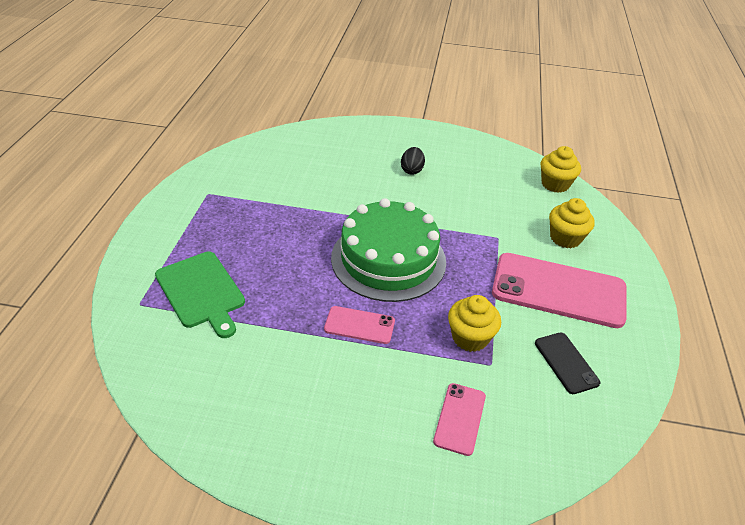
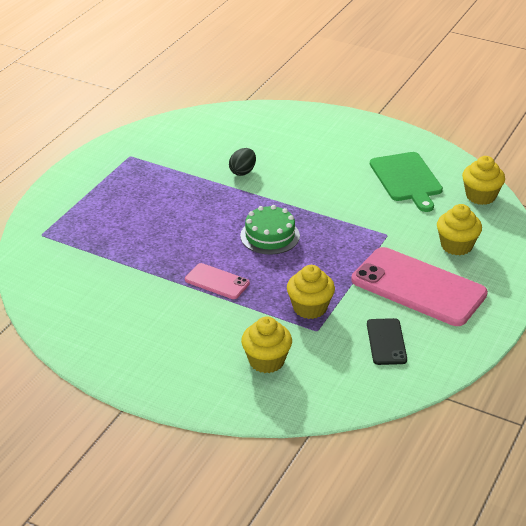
camera: 20 degrees right, 5 degrees down
(201, 292) = (94, 234): green cutting board -> green cutting board (406, 179)
(388, 259) = (270, 236): green cake -> green cake, size x0.54
(412, 170) = (336, 162): black egg -> black egg (243, 172)
(459, 418) = (266, 361): pink phone -> yellow cupcake

